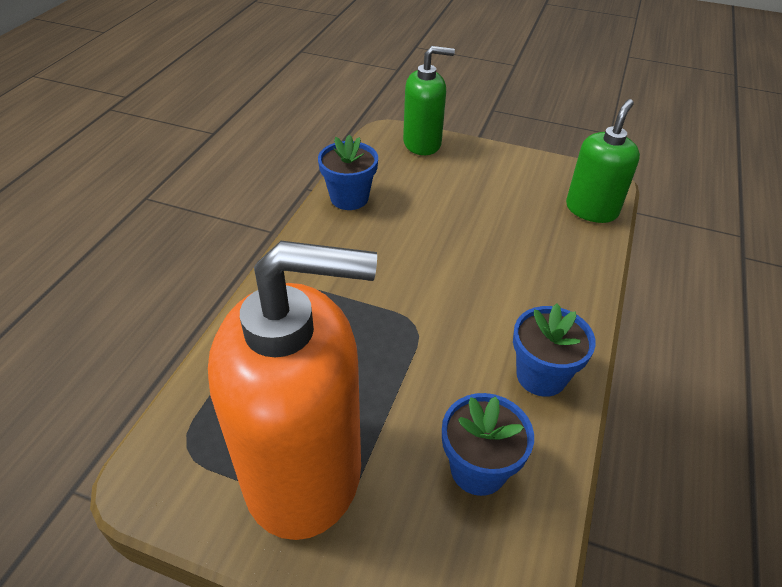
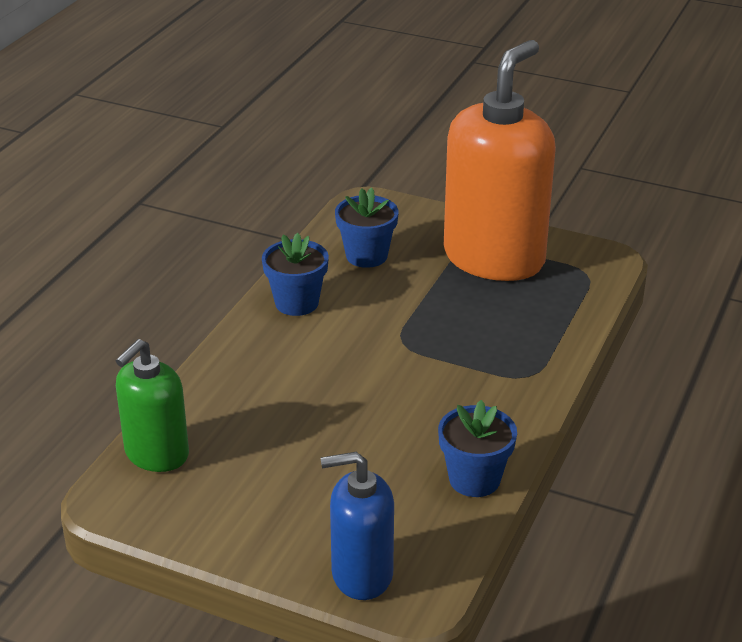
camera: 175 degrees left, 10 degrees down
(304, 473) = (494, 258): orange soap dispenser -> orange soap dispenser turned 120 degrees clockwise
(422, 143) = (361, 574): green soap dispenser -> blue soap dispenser

